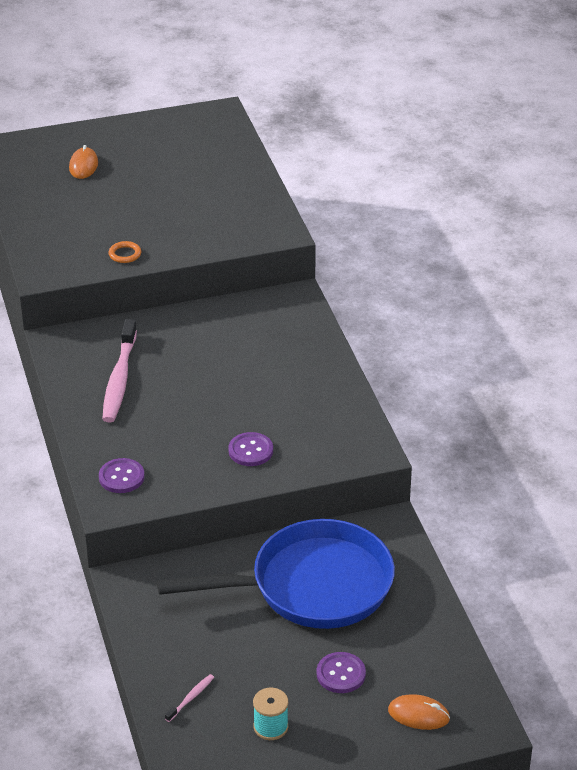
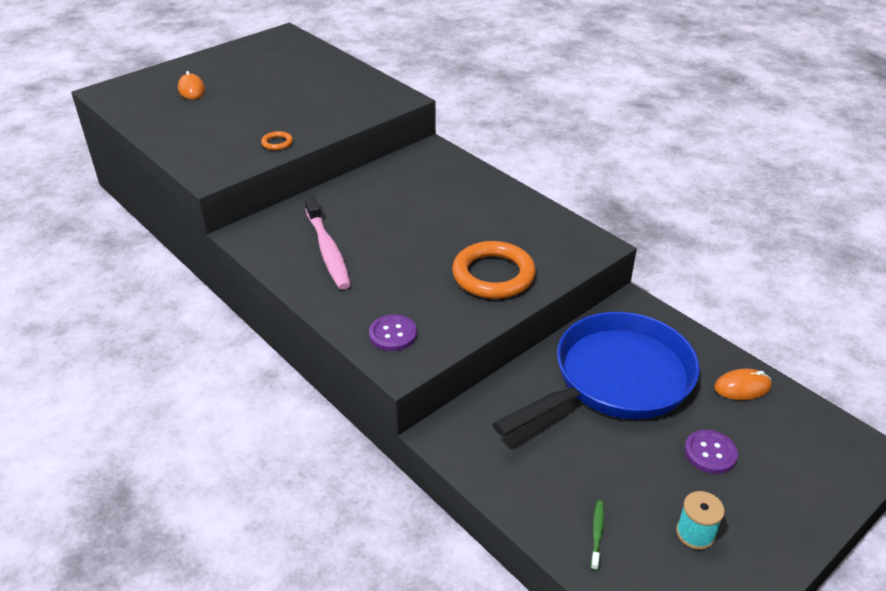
camera: 25 degrees left, 0 degrees up
(191, 698) = (597, 534): pink toothbrush -> green toothbrush
(250, 451) = (493, 275): purple button -> orange ring
(418, 715) = (808, 466): orange mouse -> orange mouse (742, 387)

